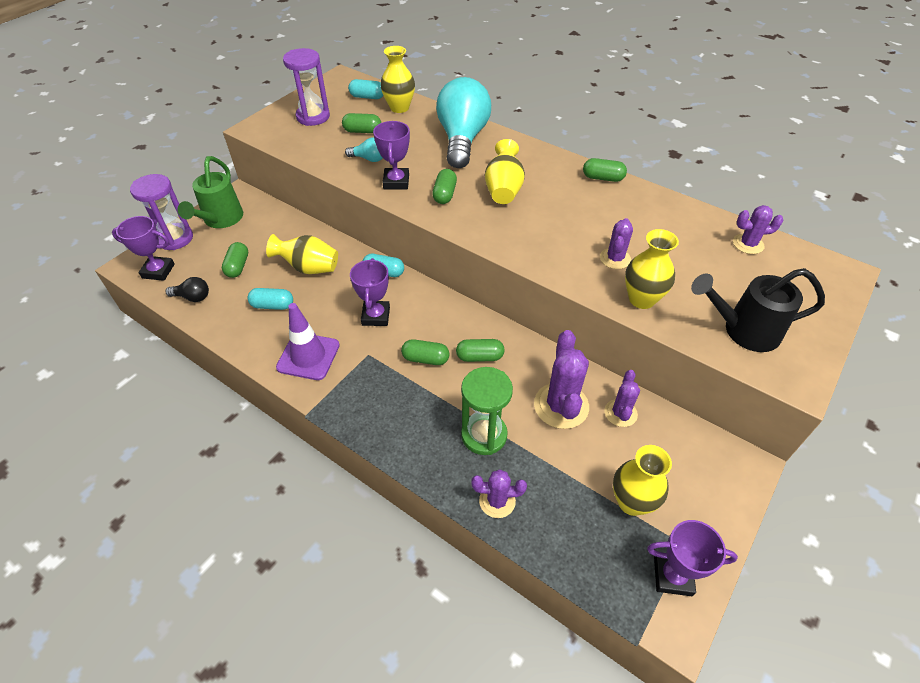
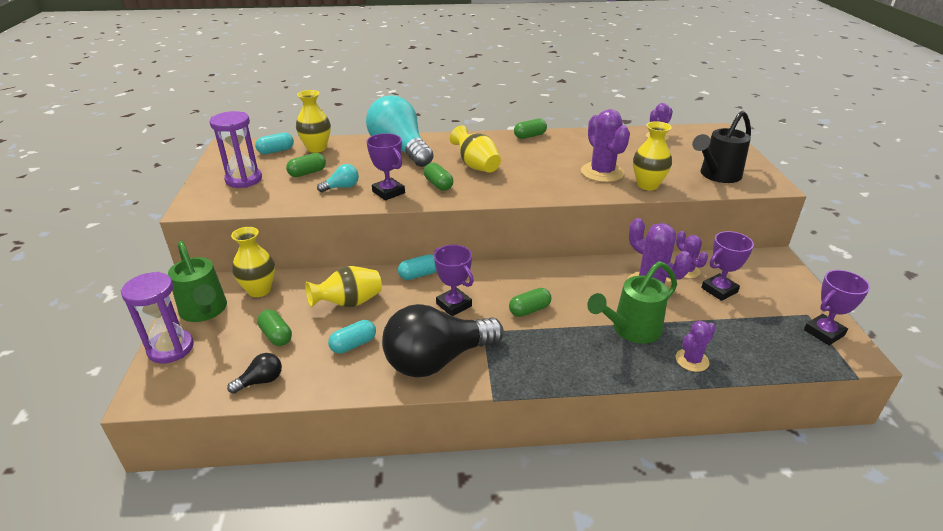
camera: 40 degrees left, 15 degrees down
(158, 271) = (189, 382): purple trophy -> purple trophy (719, 290)
(308, 356) = (437, 360): purple traffic cone -> black light bulb
(479, 357) = (563, 288): green capsule -> none
(484, 435) = (631, 330): green hourglass -> green watering can
(615, 259) = (602, 172): purple cactus -> purple cactus, size x1.69
(631, 502) = (755, 311): yellow vase -> yellow vase (259, 290)

